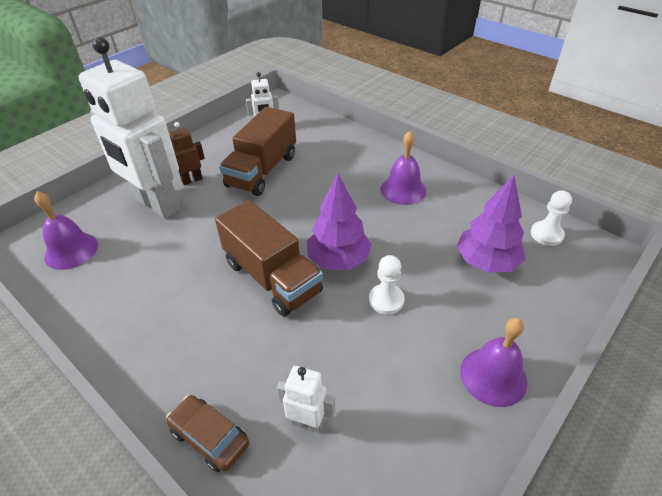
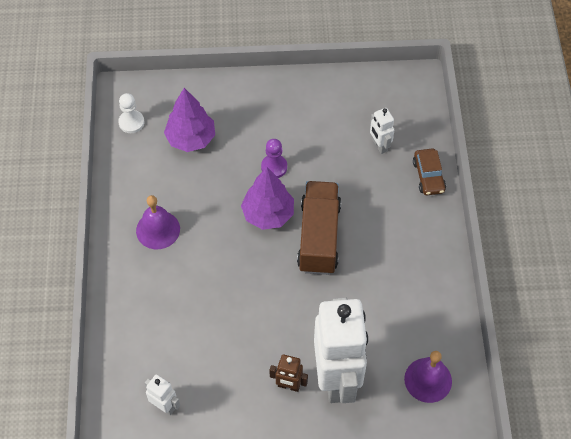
camera: 135 degrees left, 15 degrees up
(262, 171) = (227, 345): brown truck -> none
(386, 300) = (274, 167): white pawn -> purple pawn
(493, 376) = (275, 93): purple bell -> none

